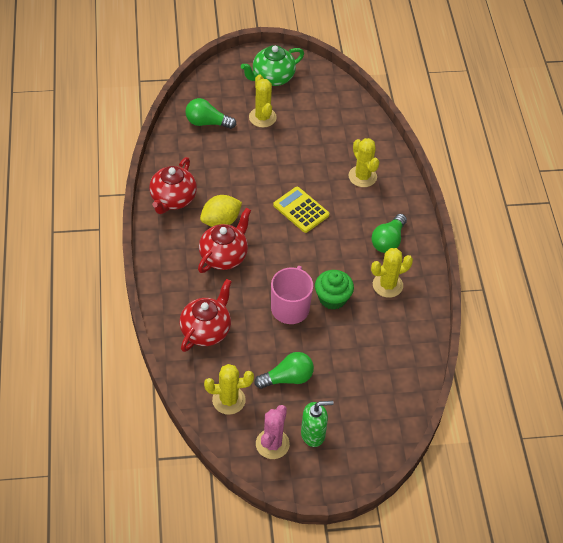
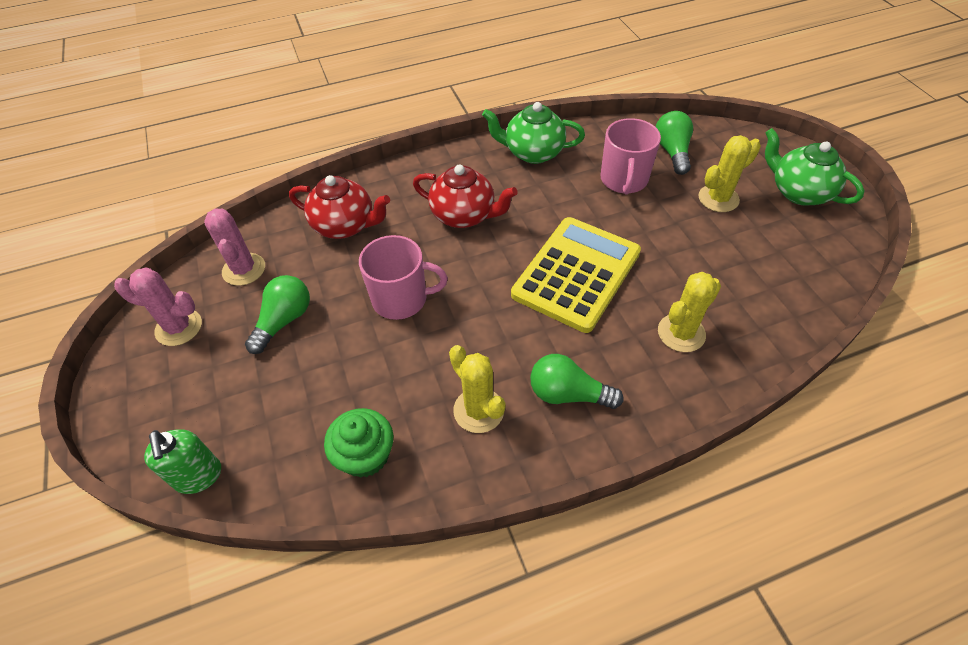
camera: 80 degrees right, 0 degrees up
(173, 199) = (532, 152): red teapot -> green teapot
(221, 221) = (518, 200): yellow lemon -> none
(224, 158) = (624, 180): none -> pink mug
(228, 400) = (244, 269): yellow cactus -> pink cactus
(287, 378) = (284, 321): green light bulb -> green light bulb turned 120 degrees counterclockwise
(301, 210) = (576, 274): yellow calculator -> yellow calculator, size x1.70
(313, 434) = (194, 369): green soap dispenser -> green soap dispenser (198, 476)
(332, 298) = (431, 343): green cupcake -> green cupcake (365, 455)

